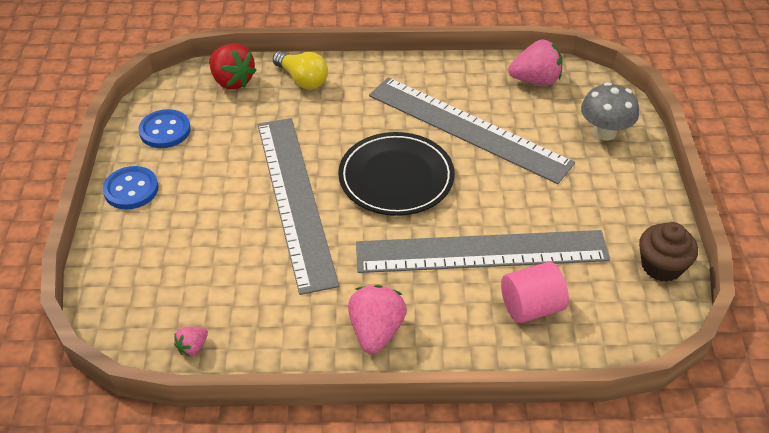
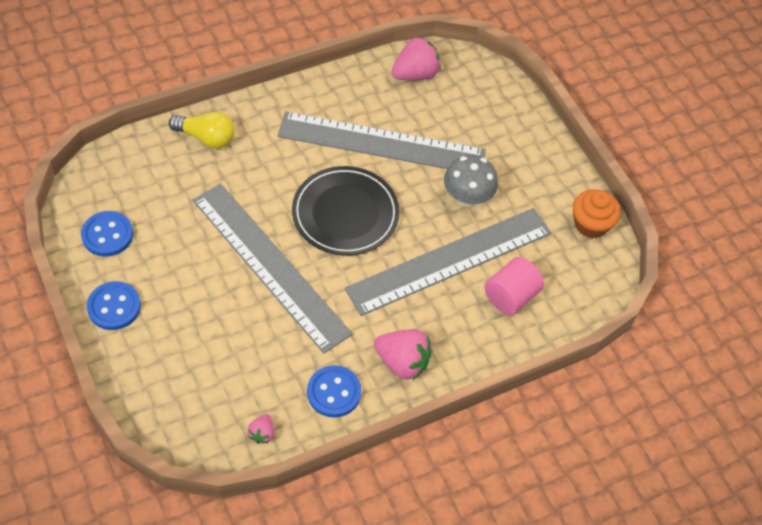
camera: 30 degrees left, 10 degrees up
(232, 81) = (140, 160): red strawberry -> none
(288, 335) = (334, 392): none -> blue button
(376, 331) = (402, 362): pink strawberry -> pink strawberry turned 135 degrees clockwise
(604, 132) = (495, 111): grey mushroom -> grey mushroom (467, 197)
(661, 266) = (591, 224): brown cupcake -> orange cupcake

